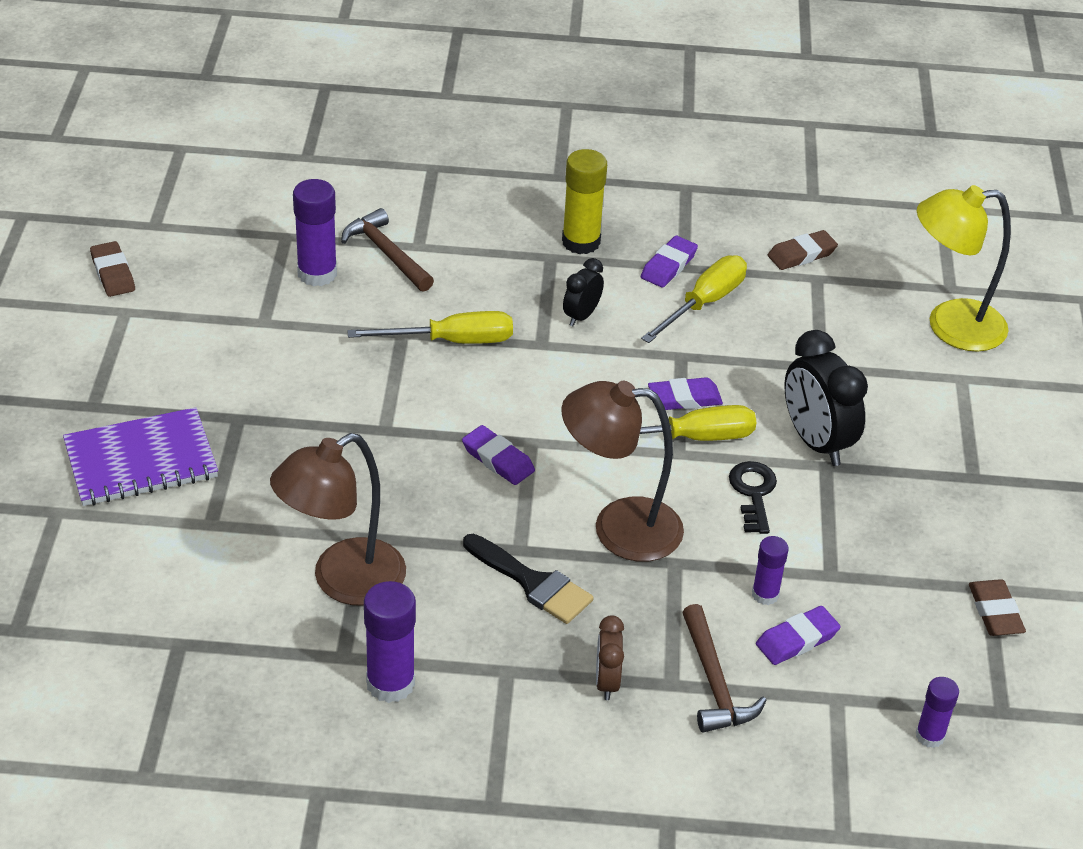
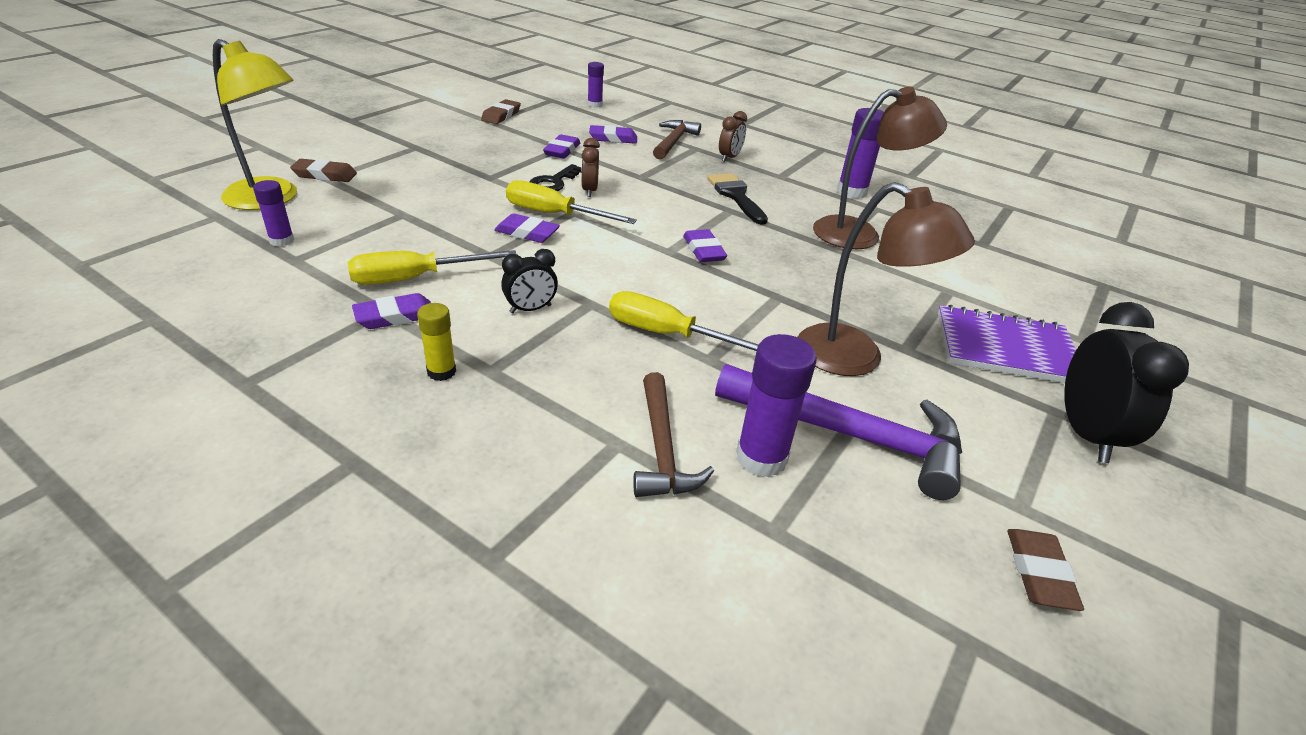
camera: 150 degrees left, 5 degrees down
(261, 314) = (850, 435): none -> purple hammer
(581, 242) = (441, 371): yellow glue stick -> yellow glue stick, size x0.60
(619, 528) = (657, 197): brown lamp -> brown lamp (856, 358)
(701, 499) = (589, 190): none -> brown clock
(765, 594) = (607, 153): purple glue stick -> purple glue stick (282, 240)
(801, 254) = (270, 278): brown eraser -> brown eraser (325, 175)
(815, 442) = (477, 186): black clock -> black clock (1086, 434)
(821, 567) = (562, 150): none -> purple eraser

